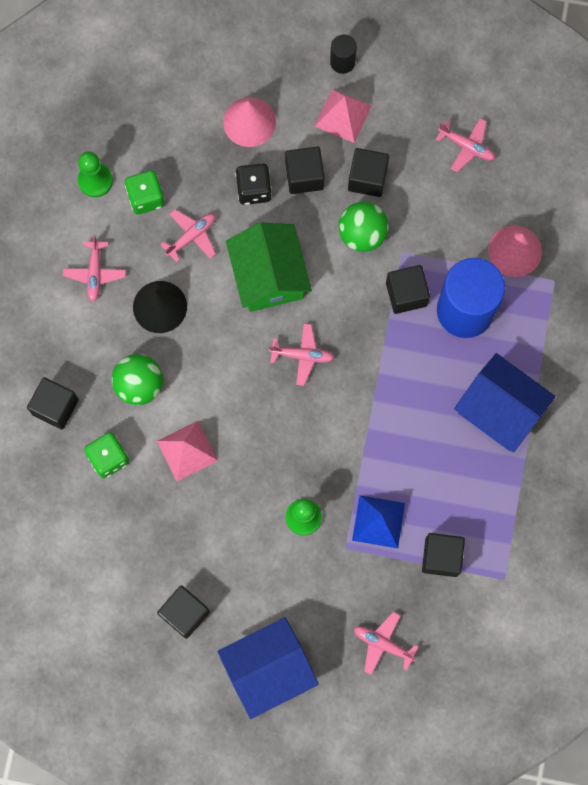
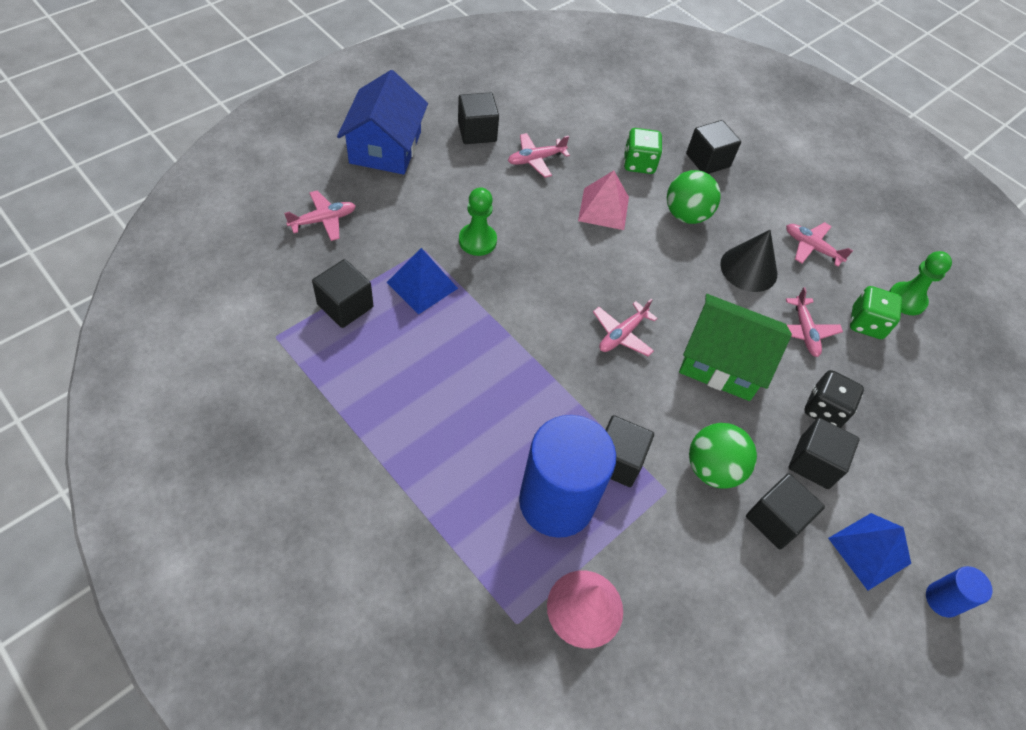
camera: 120 degrees right, 20 degrees down
(249, 122) = (908, 456): pink cone -> none
(342, 62) = (942, 599): black cylinder -> blue cylinder
(343, 115) = (869, 550): pink pyramid -> blue pyramid
(467, 147) = (753, 658): pink plane -> pink plane (535, 159)
(500, 410) = (427, 453): blue house -> none

